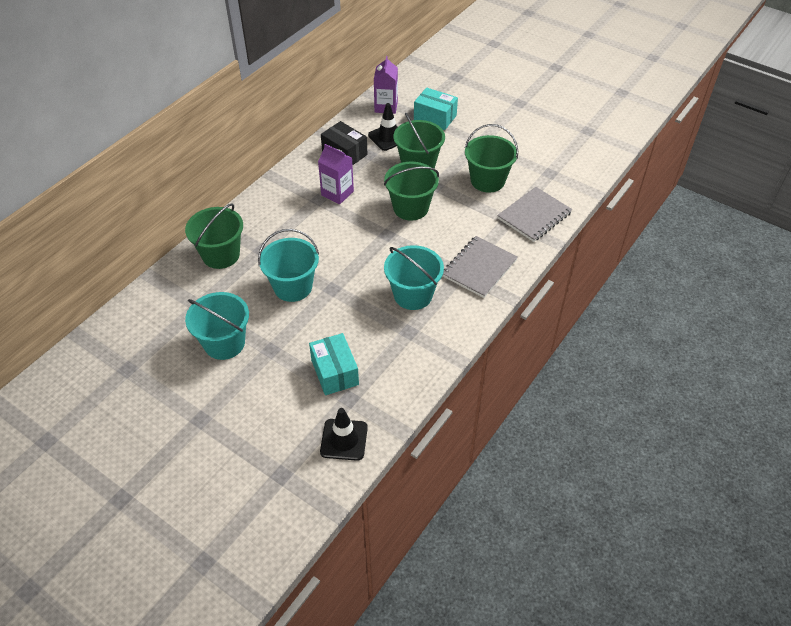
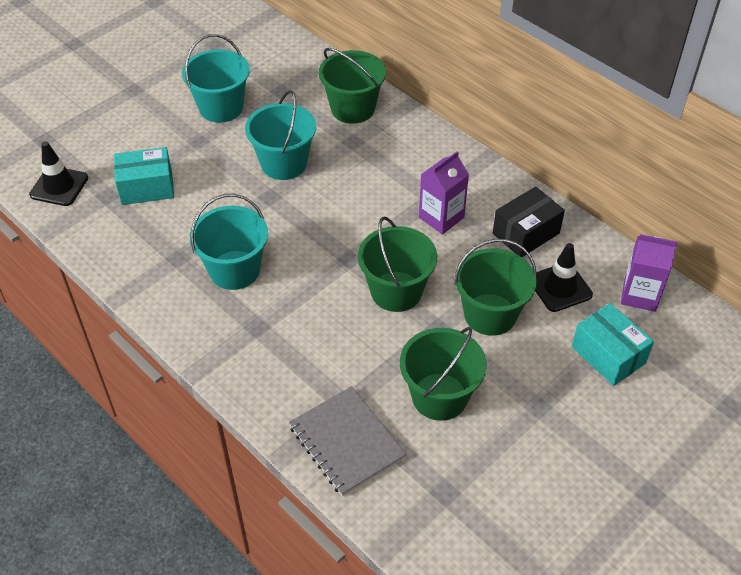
camera: 100 degrees right, 0 degrees up
(435, 117) = (608, 355): turquoise box -> turquoise box turned 75 degrees counterclockwise
(479, 268) = (259, 348): grey notebook -> none

